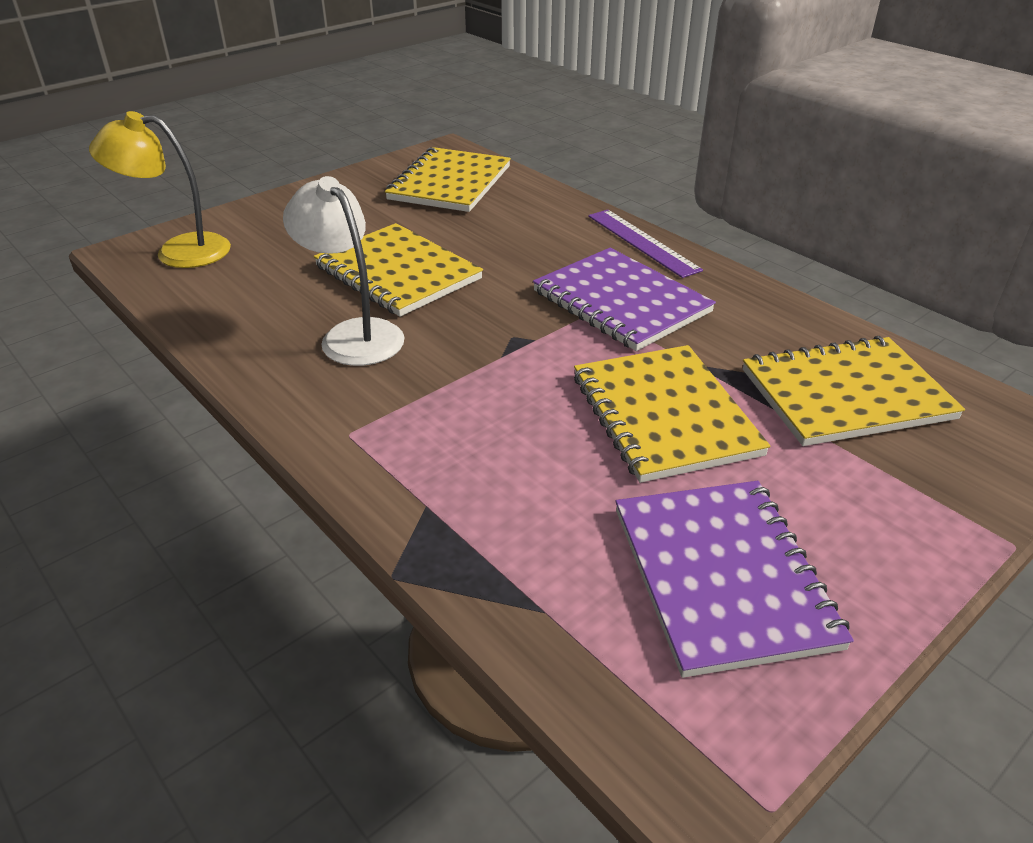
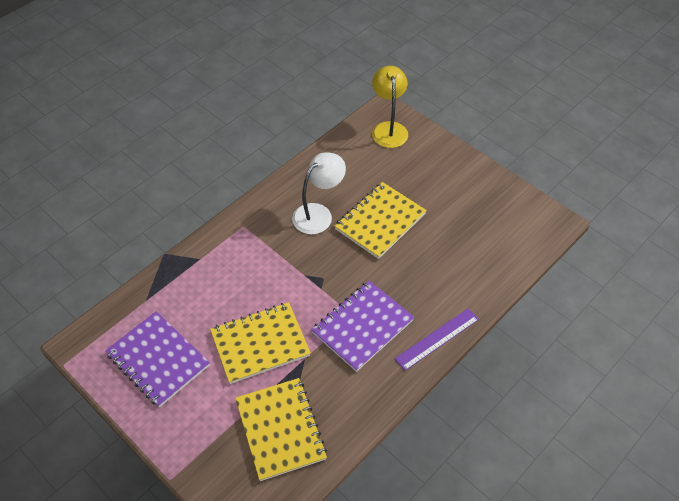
camera: 85 degrees right, 15 degrees up
(450, 183) = (500, 230): yellow notebook -> none
(722, 576) = (158, 360): purple notebook -> purple notebook turned 60 degrees clockwise

